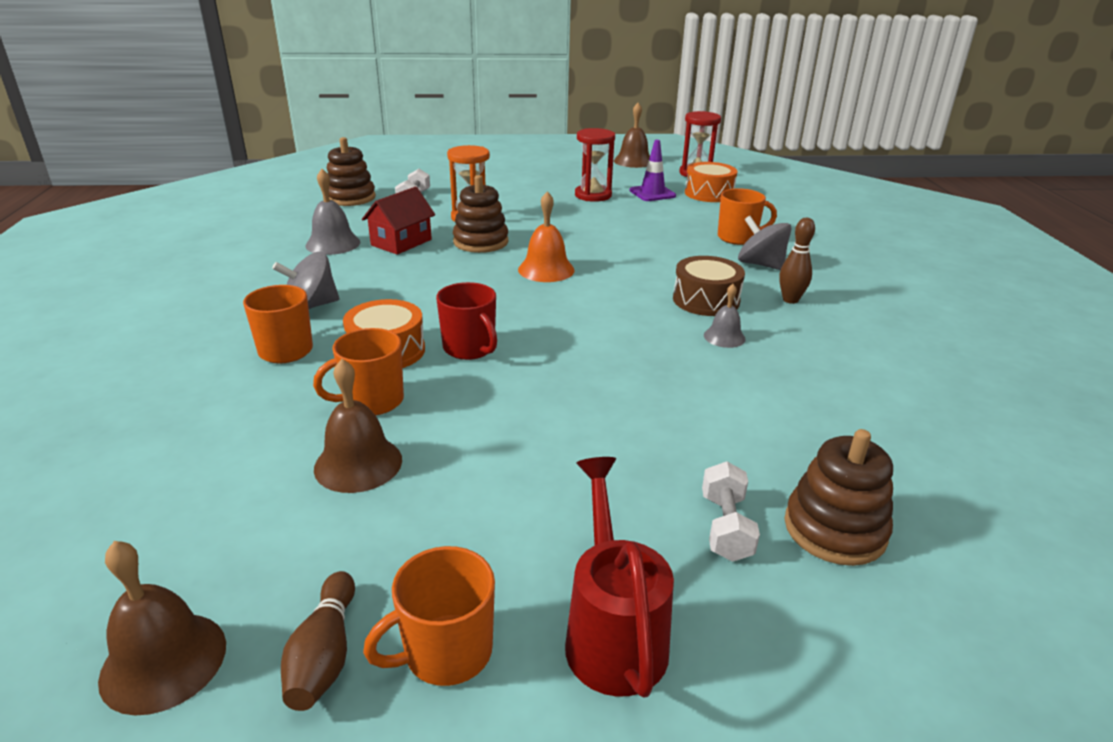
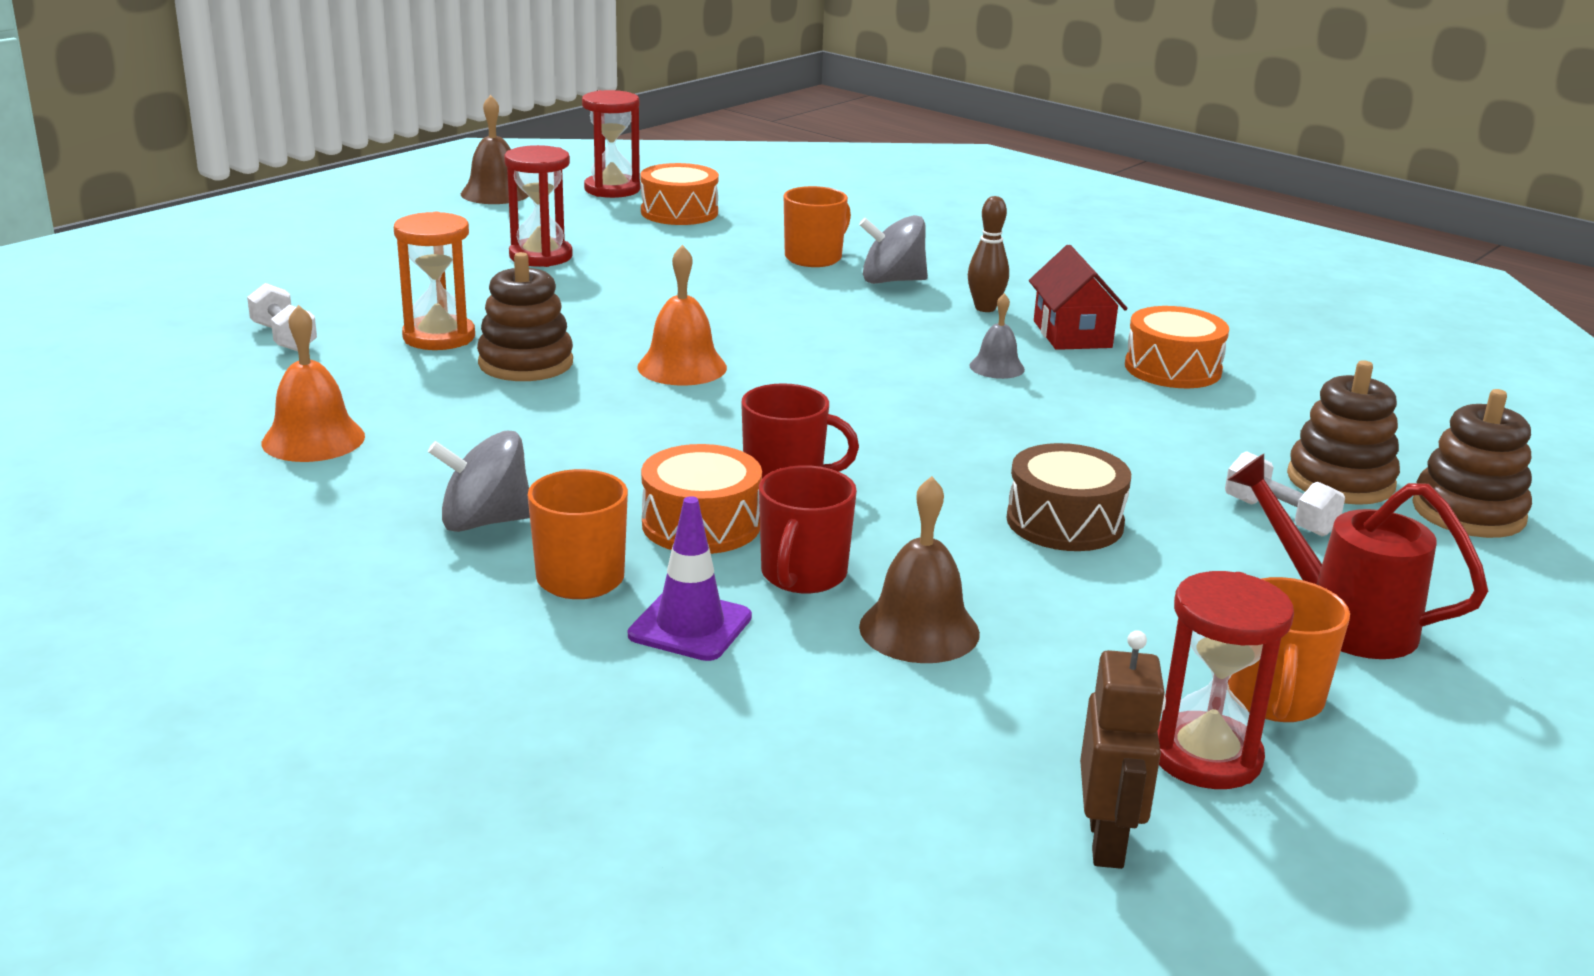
camera: 45 degrees left, 5 degrees down
(163, 661) = (1107, 842): brown bell -> brown robot
(311, 306) = (484, 522): grey spinning top -> grey spinning top turned 60 degrees clockwise
(324, 655) = (1206, 756): brown bowling pin -> red hourglass
(333, 243) = (313, 439): grey bell -> orange bell
(351, 198) = (173, 369): brown stacking toy -> brown stacking toy (1468, 512)
(372, 401) = (803, 575): orange mug -> red mug
(401, 242) = (415, 402): red house -> red house (1072, 334)
(652, 193) = (611, 232): purple traffic cone -> purple traffic cone (690, 626)
(706, 300) = (912, 337): brown drum -> brown drum (1064, 522)
(854, 387) = (1172, 369): none -> orange drum

